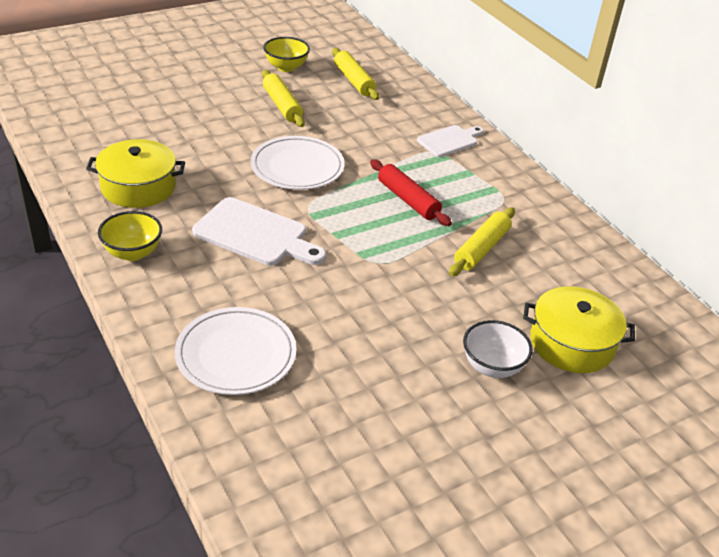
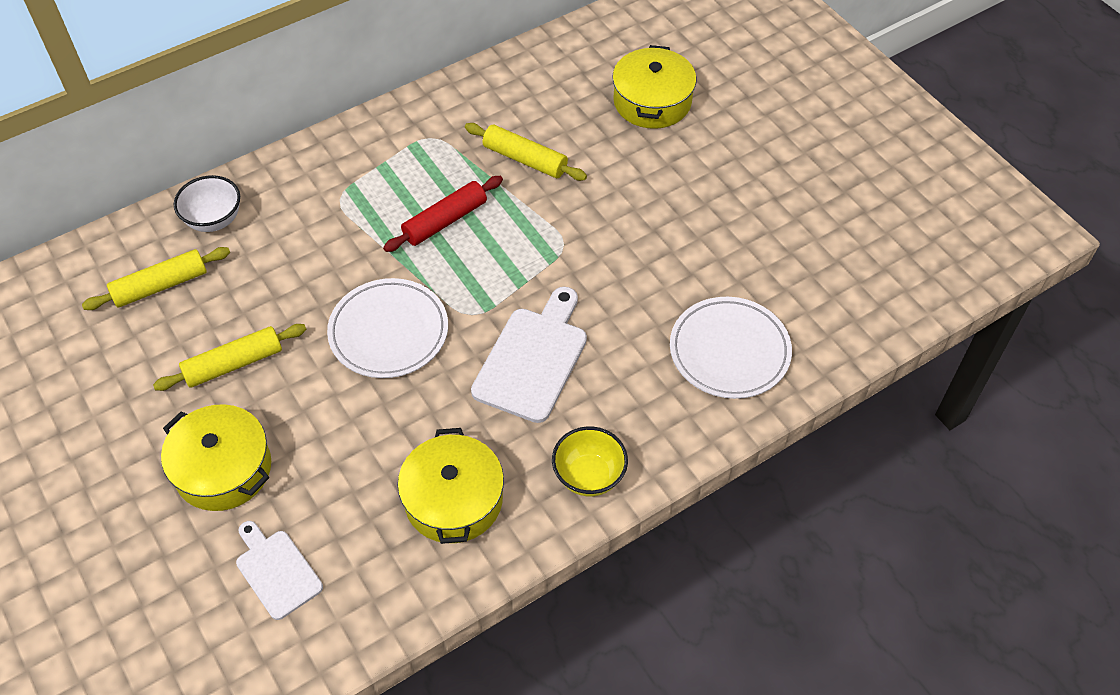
camera: 90 degrees left, 15 degrees up
(199, 100) = (223, 469): none -> yellow pot
(286, 67) = (118, 371): yellow bowl -> none
(449, 140) = (313, 182): white cutting board -> white cutting board (276, 571)
(492, 367) = (696, 157): white bowl -> white bowl (214, 220)

